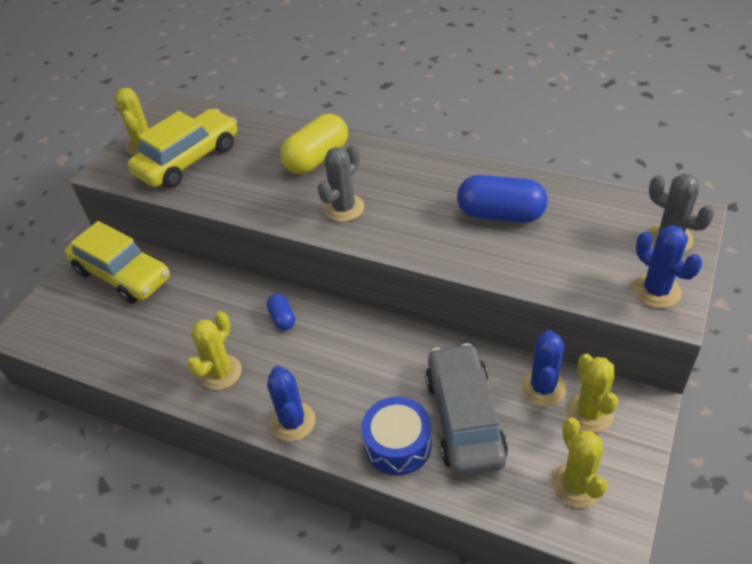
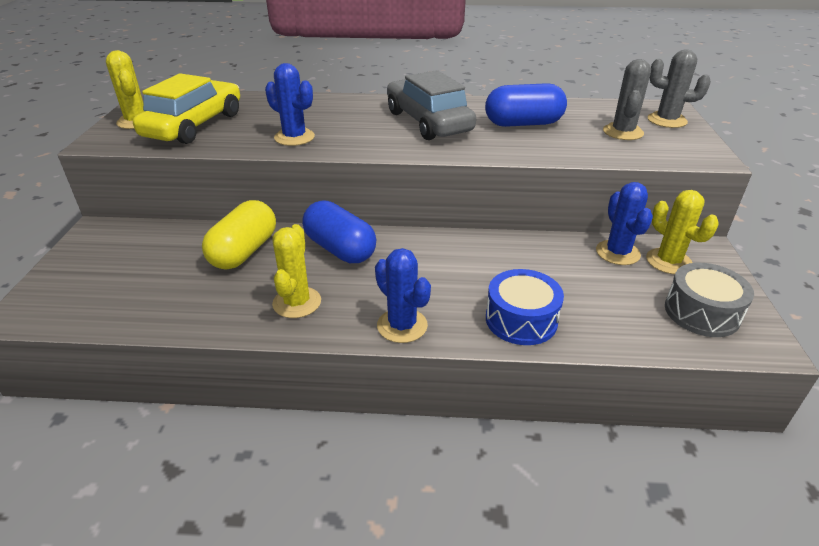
camera: 25 degrees left, 10 degrees down
(122, 275) = (138, 246): yellow car -> none
(282, 318) = (340, 249): blue capsule -> blue capsule, size x1.95
(317, 159) = (329, 111): yellow capsule -> yellow capsule (244, 251)
(344, 208) = (379, 136): grey cactus -> grey cactus (623, 132)
(464, 418) = (568, 287): grey car -> grey car (428, 122)
(576, 485) = (701, 312): yellow cactus -> grey drum
(656, 291) = (687, 148): blue cactus -> blue cactus (294, 137)

